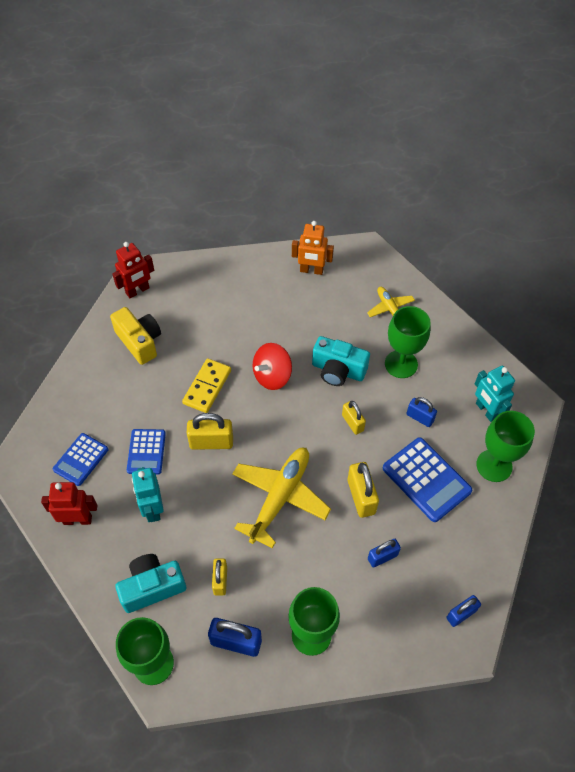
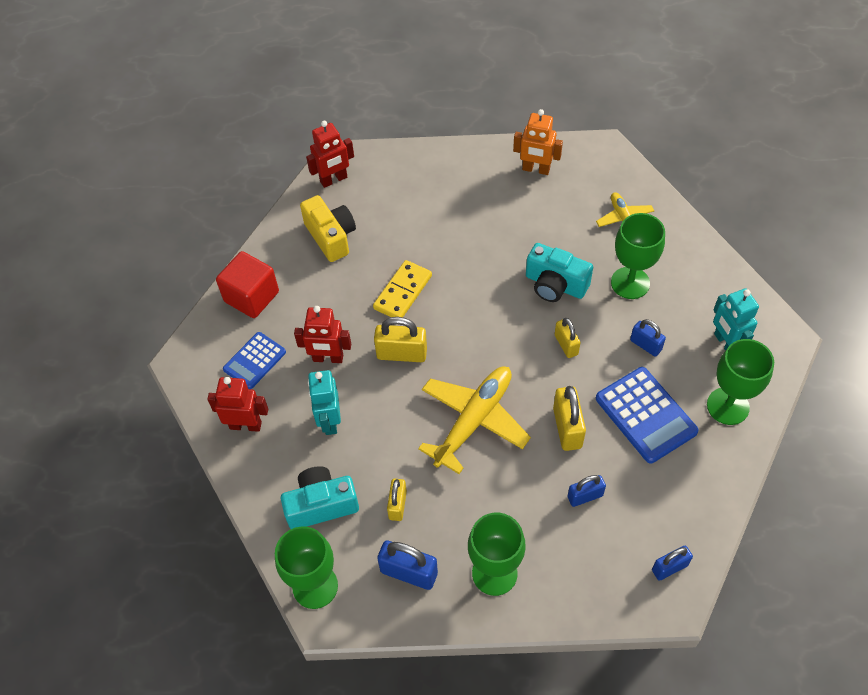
camera: 10 degrees right, 0 degrees up
(73, 401) = (251, 297): none -> red cube
(146, 452) = (328, 358): blue calculator -> red robot
(272, 376) = (478, 285): red spinning top -> none

